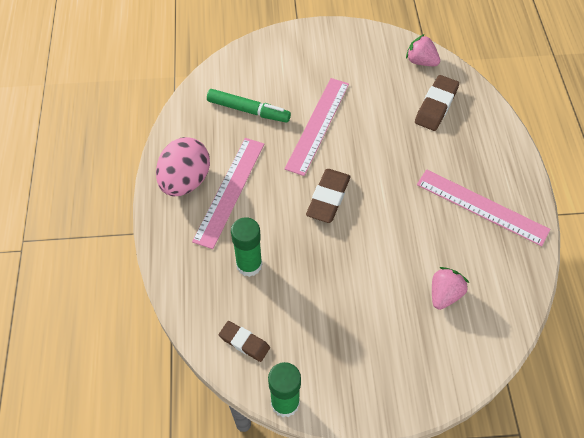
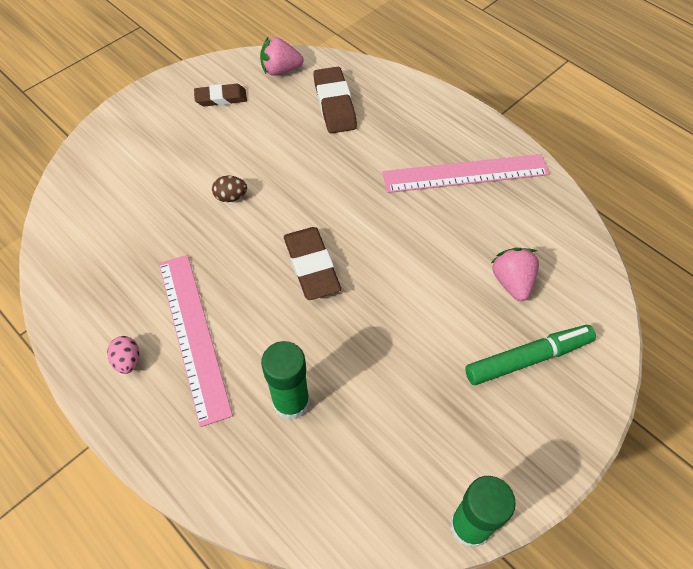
camera: 40 degrees left, 0 degrees up
(185, 181) = (128, 361): pink egg -> pink egg, size x0.42
(244, 342) = (366, 495): brown eraser -> brown eraser (221, 98)
(248, 110) = (136, 230): green marker -> green marker (528, 358)
(318, 125) = (231, 197): pink ruler -> brown egg

